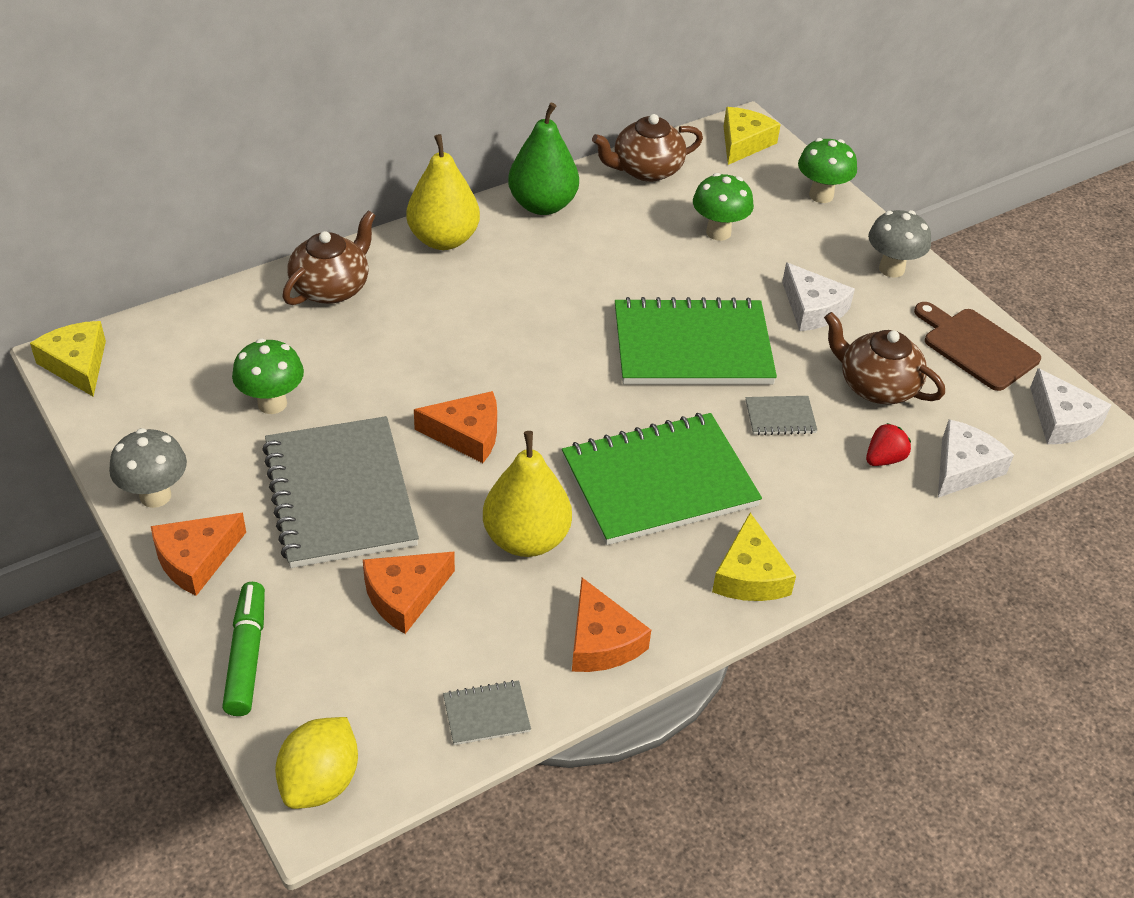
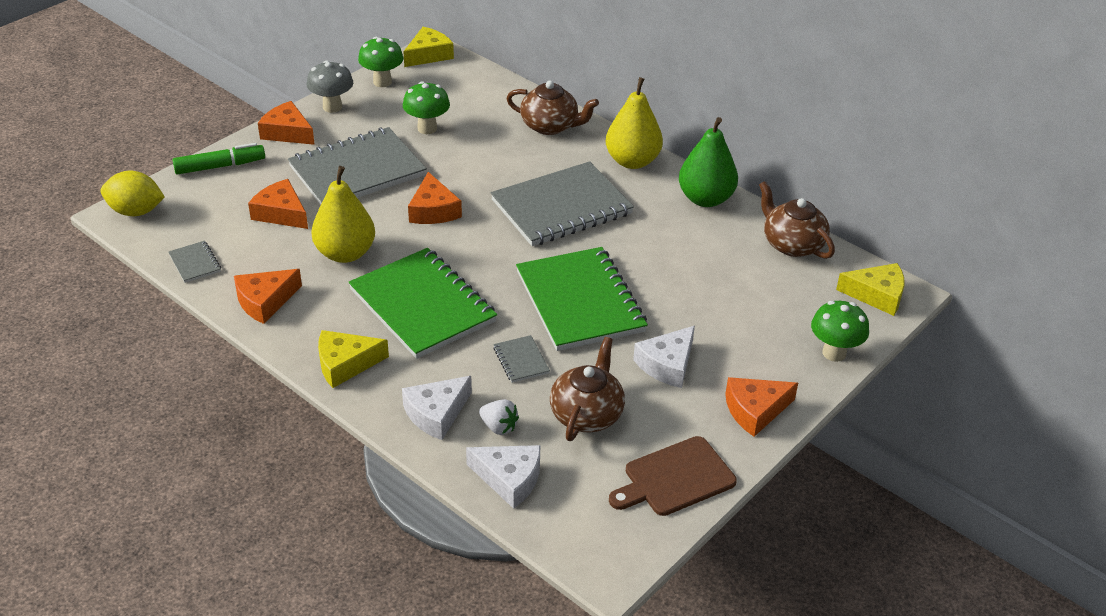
camera: 75 degrees right, 5 degrees down
(510, 319) = (561, 207): none -> grey notebook
(718, 232) = (735, 296): green mushroom -> green mushroom (382, 82)
(884, 459) = (499, 427): red strawberry -> white strawberry
(891, 269) = (755, 410): grey mushroom -> orange cheese
(976, 347) = (675, 478): brown cutting board -> brown cutting board turned 150 degrees counterclockwise
(1062, 420) = (602, 546): white cheese -> white cheese (436, 413)

